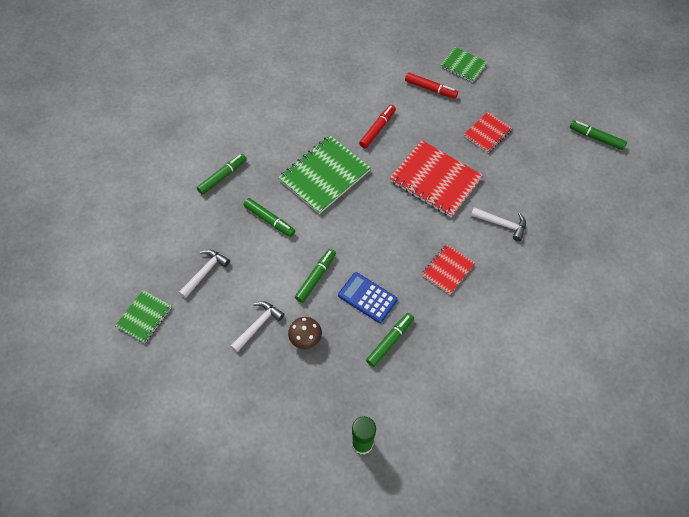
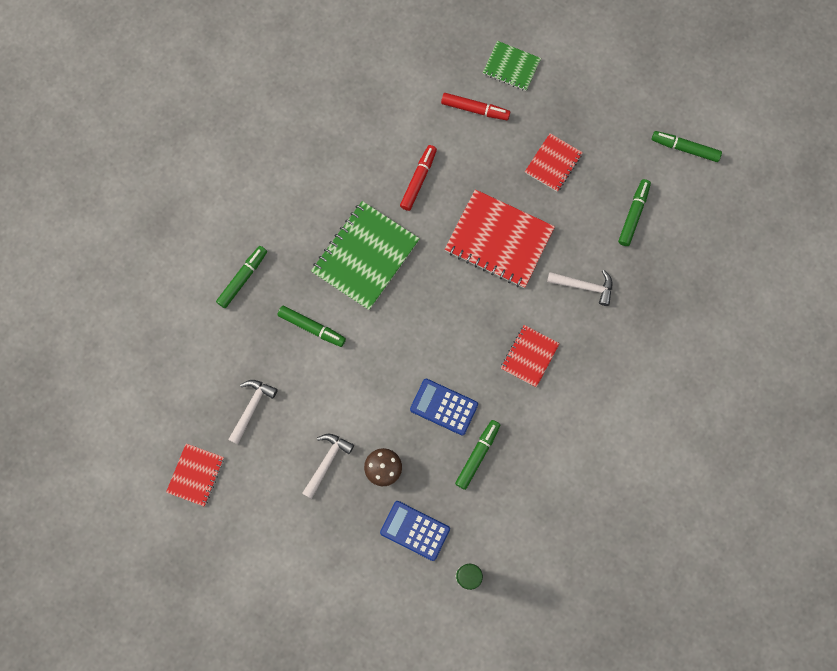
camera: 10 degrees left, 15 degrees up
(144, 317) = (196, 475): green notebook -> red notebook
(316, 277) = (380, 392): green marker -> green marker (633, 214)
(323, 395) = (415, 530): none -> blue calculator

